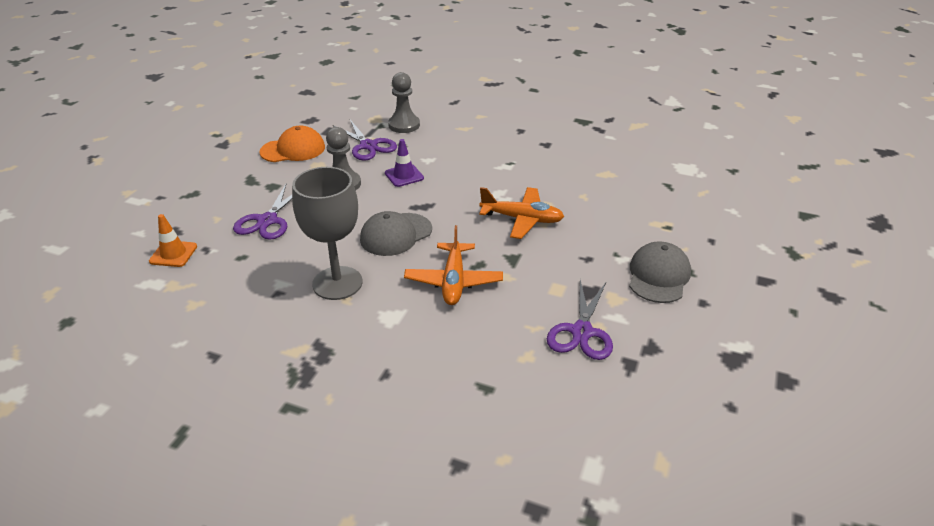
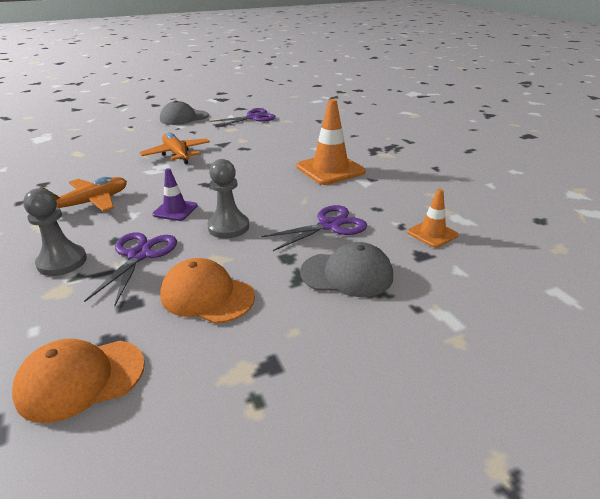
camera: 135 degrees left, 5 degrees down
(300, 109) = (81, 379): none -> orange cap
(337, 283) = (330, 169): grey goblet -> orange traffic cone
(396, 234) = (257, 177): grey cap -> grey cap (347, 274)
(453, 281) = (269, 147): orange plane -> orange plane (91, 203)

